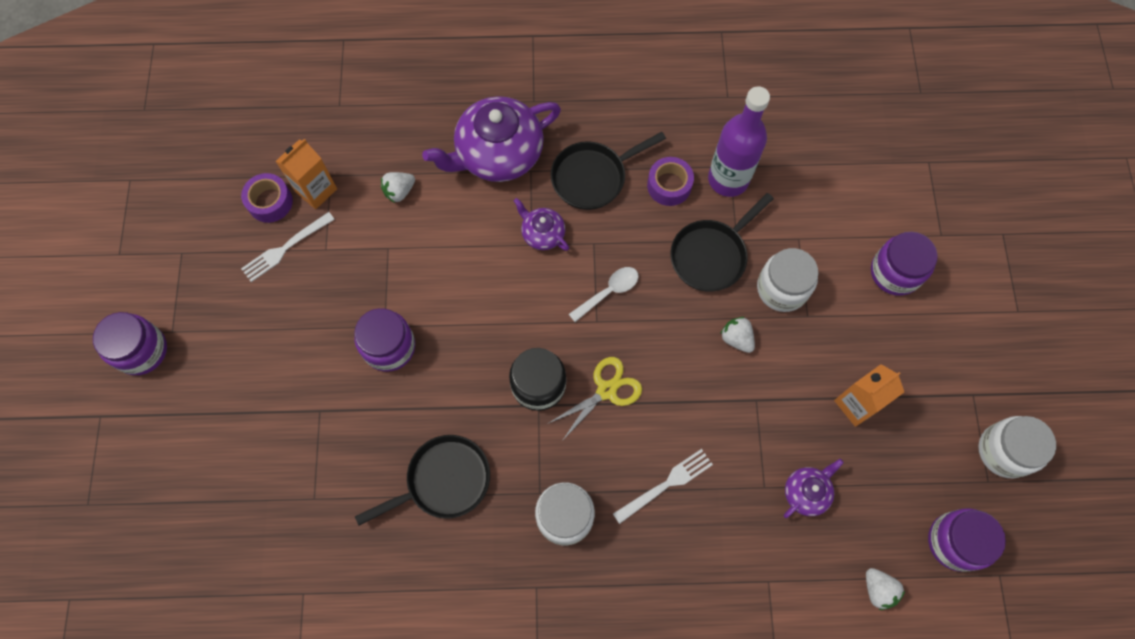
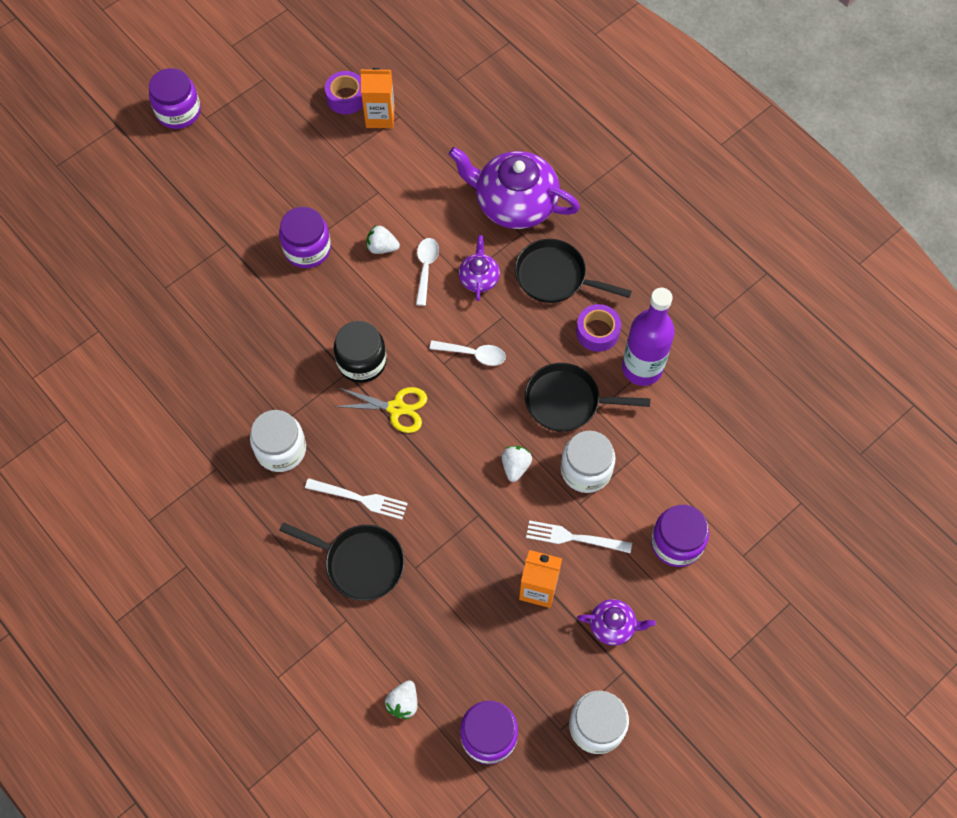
camera: 50 degrees right, 5 degrees down
(285, 249) = (321, 133): white fork -> white fork (573, 538)
(399, 191) = (426, 166): white strawberry -> white strawberry (382, 247)
(443, 481) = (242, 355): black pan -> black pan (360, 563)
(496, 266) = (426, 268): none -> white spoon
(806, 492) = (436, 600): purple teapot -> purple teapot (613, 626)

